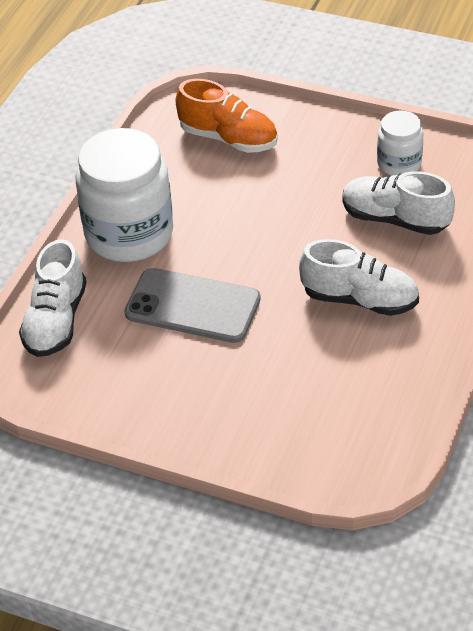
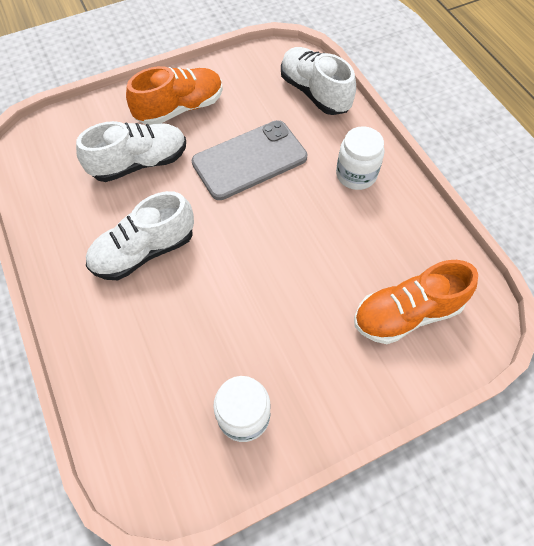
camera: 130 degrees right, 15 degrees up
(129, 234) = (356, 174): white jar -> white jar, size x0.52
(189, 400) = (180, 108): none -> orange shoe
(395, 219) = (187, 347): white shoe -> white shoe (139, 163)

